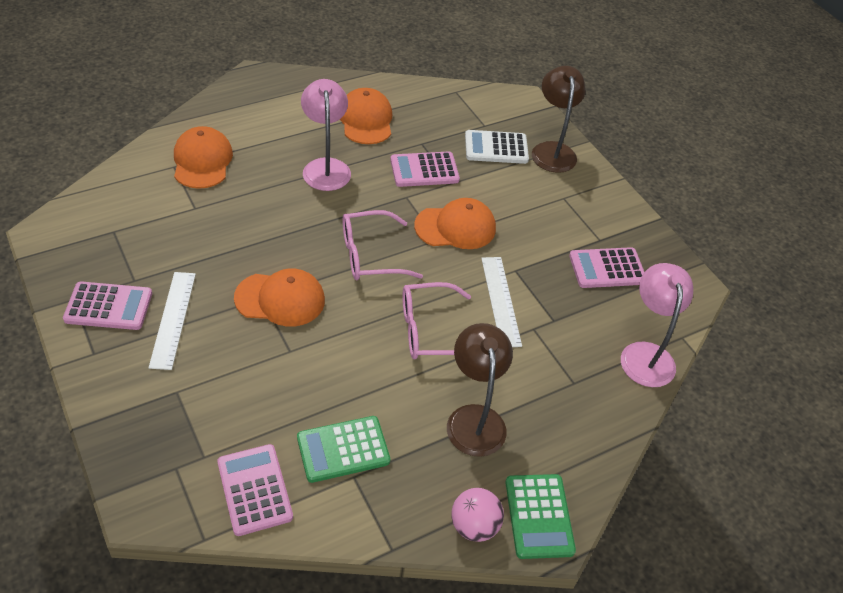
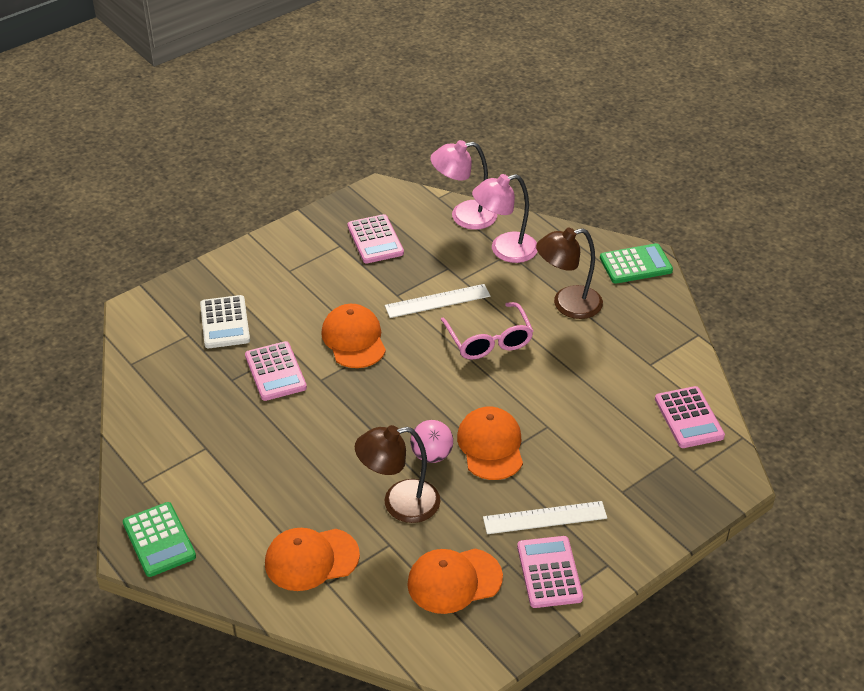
camera: 95 degrees left, 5 degrees down
(255, 490) = (688, 418): pink calculator -> pink calculator turned 75 degrees counterclockwise
(326, 167) = (292, 450): pink lamp -> pink lamp (504, 250)
(343, 449) = (629, 374): green calculator -> green calculator (159, 540)
(366, 120) = (201, 431): orange cap -> orange cap (454, 580)
(370, 255) = (412, 393): pink glasses -> none
(474, 526) = (659, 295): pink ball -> pink ball (431, 455)
(552, 150) = (218, 282): brown lamp -> brown lamp (399, 503)

